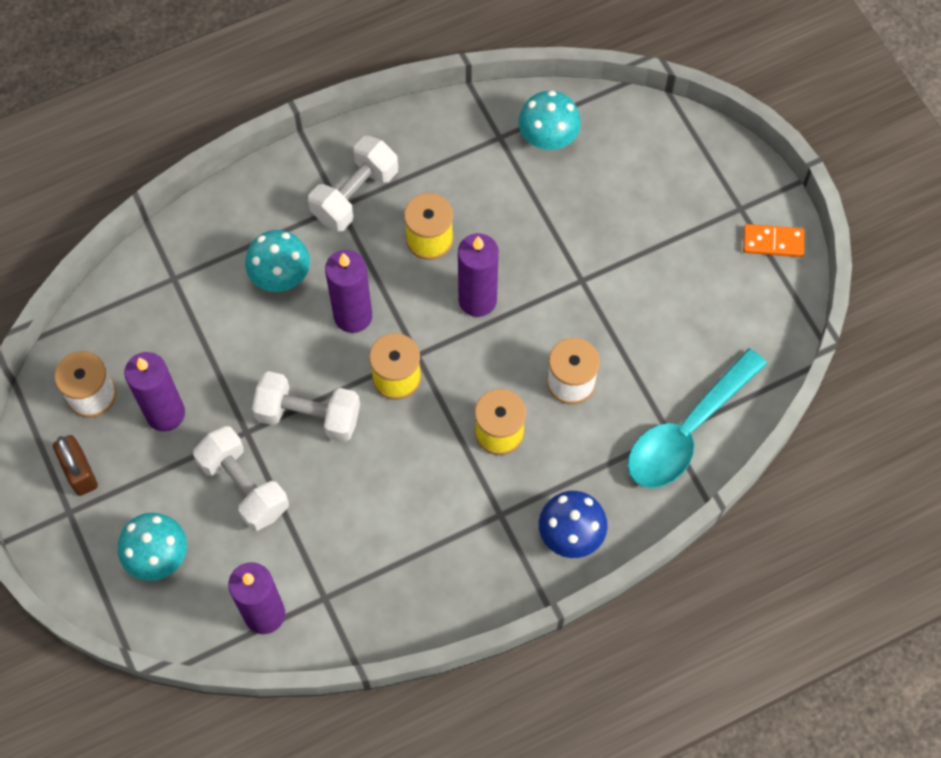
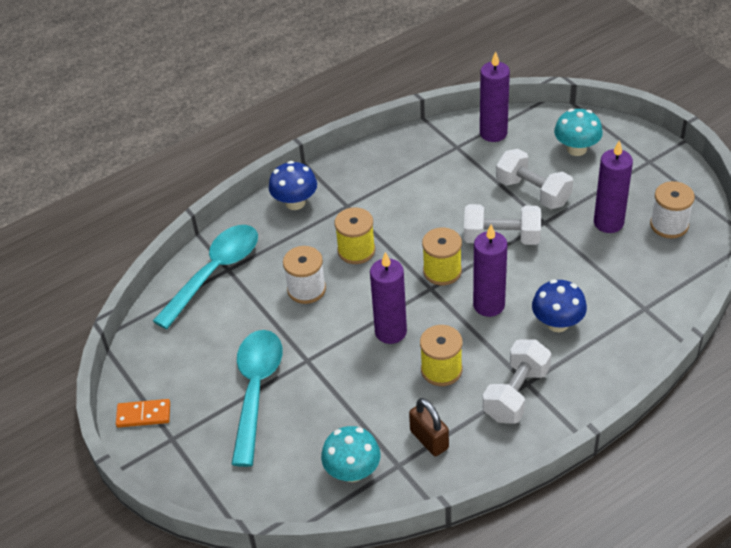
camera: 175 degrees right, 20 degrees down
(80, 472) = (653, 182): brown padlock -> brown padlock (429, 439)
(280, 276) = (557, 323): turquoise mushroom -> blue mushroom
(643, 251) = (256, 390): none -> turquoise spoon

